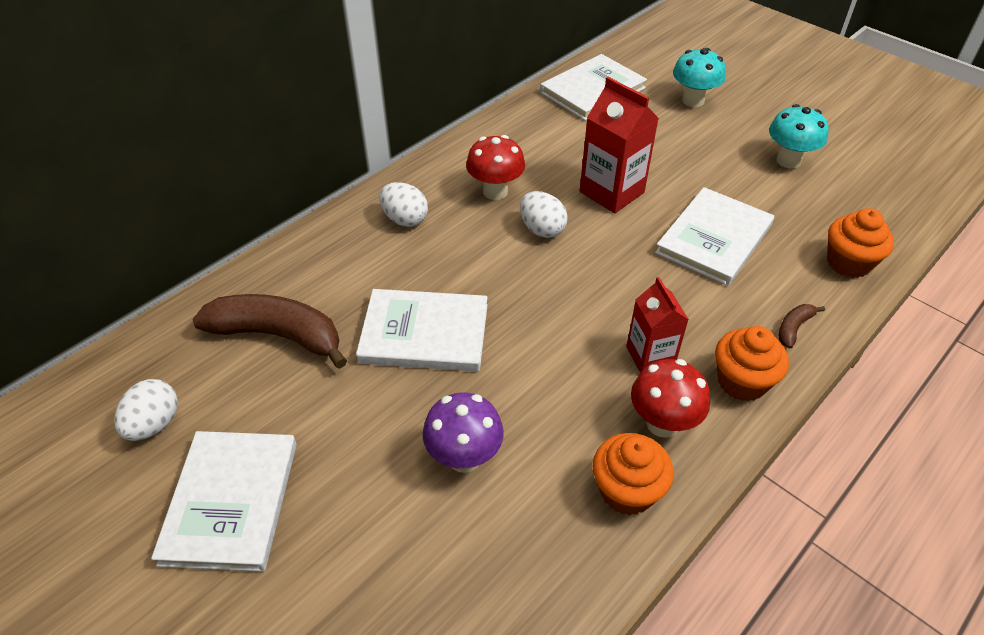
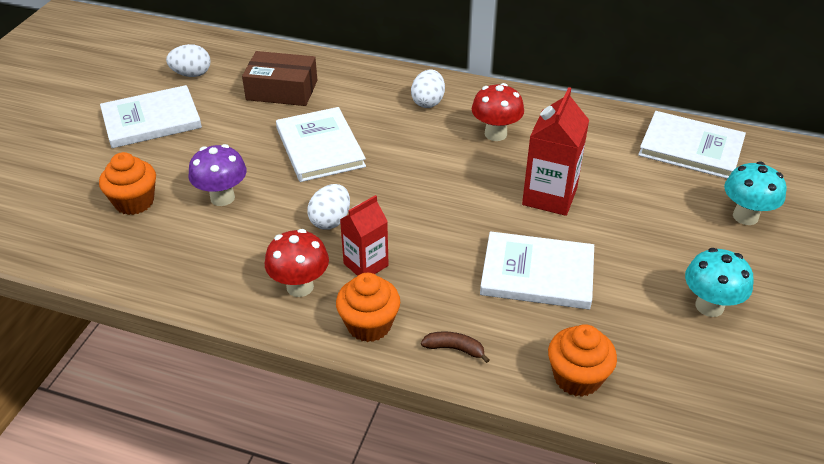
camera: 65 degrees right, 5 degrees down
(278, 335) = (282, 90): brown banana -> brown box
(542, 229) = (469, 170): white egg -> white egg (330, 221)
(627, 491) = (229, 281): orange cupcake -> orange cupcake (134, 202)

